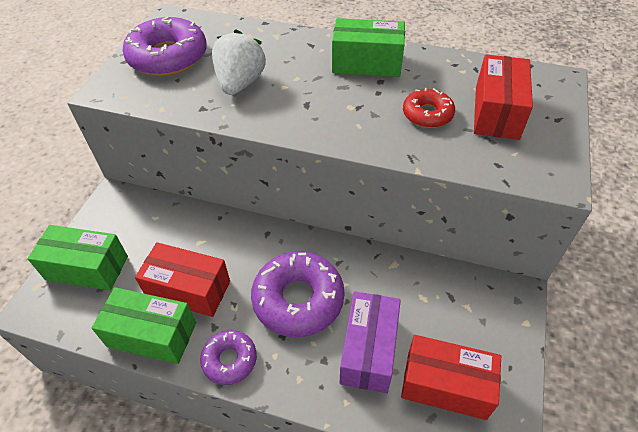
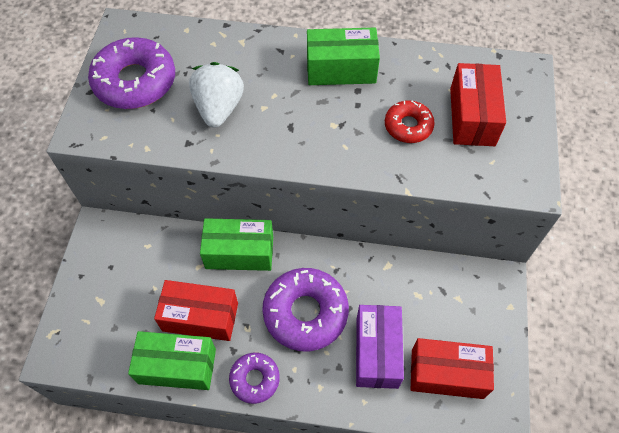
camera: 10 degrees left, 10 degrees up
(87, 268) = (95, 308): green box -> green box (239, 252)

